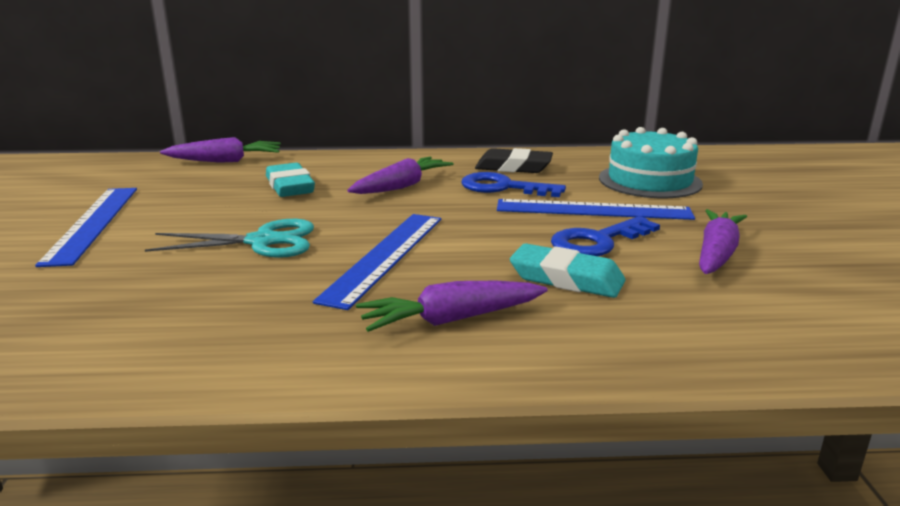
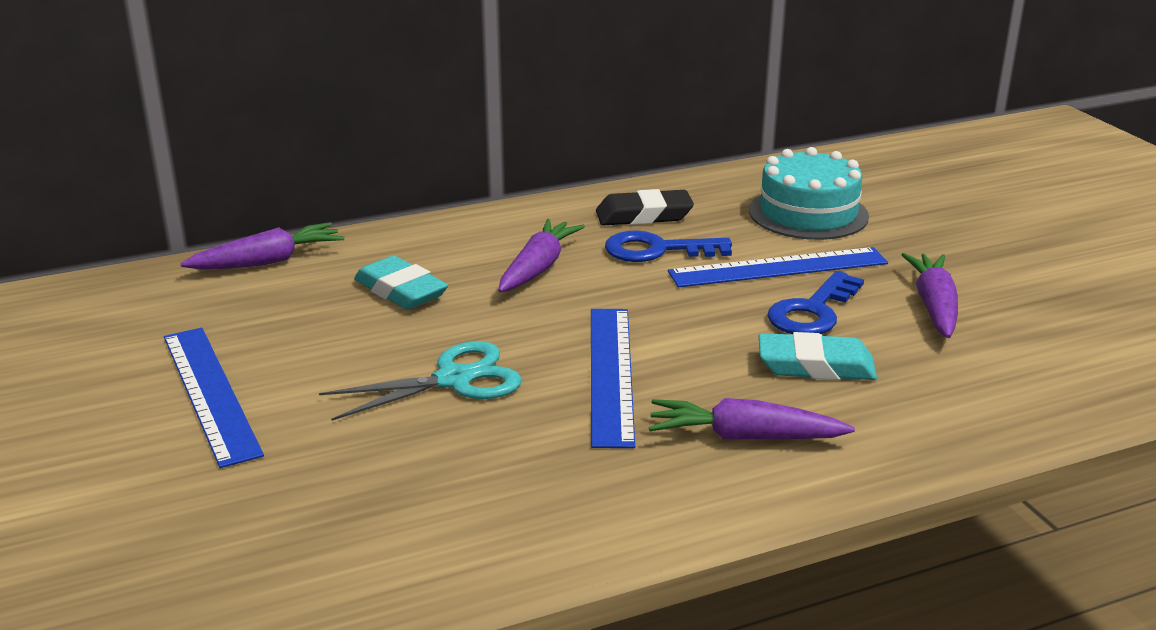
camera: 20 degrees left, 5 degrees up
(451, 319) = (744, 437): purple carrot -> purple carrot turned 45 degrees clockwise

